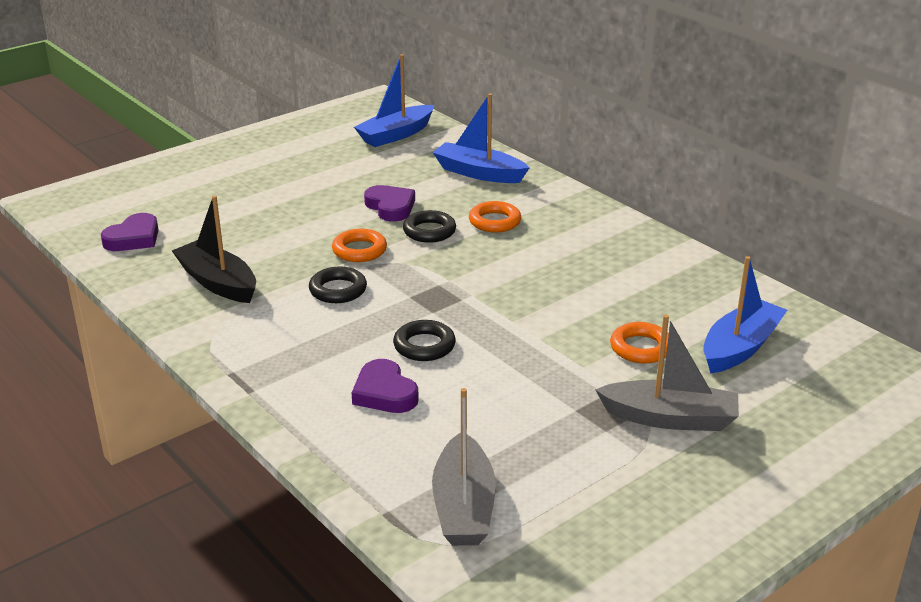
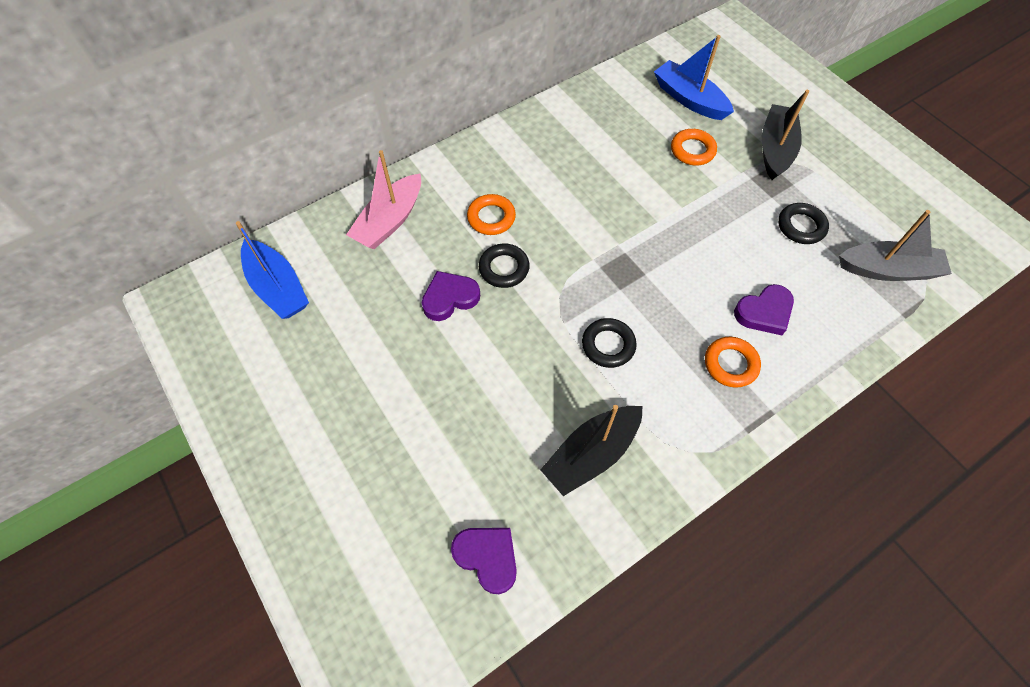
camera: 85 degrees left, 30 degrees up
(359, 250) = (535, 327): orange ring -> orange ring (730, 364)
(424, 346) = (696, 282): black ring -> black ring (801, 226)
(479, 173) = (390, 221): blue boat -> pink boat
(670, 418) = (775, 149): grey boat -> black boat

